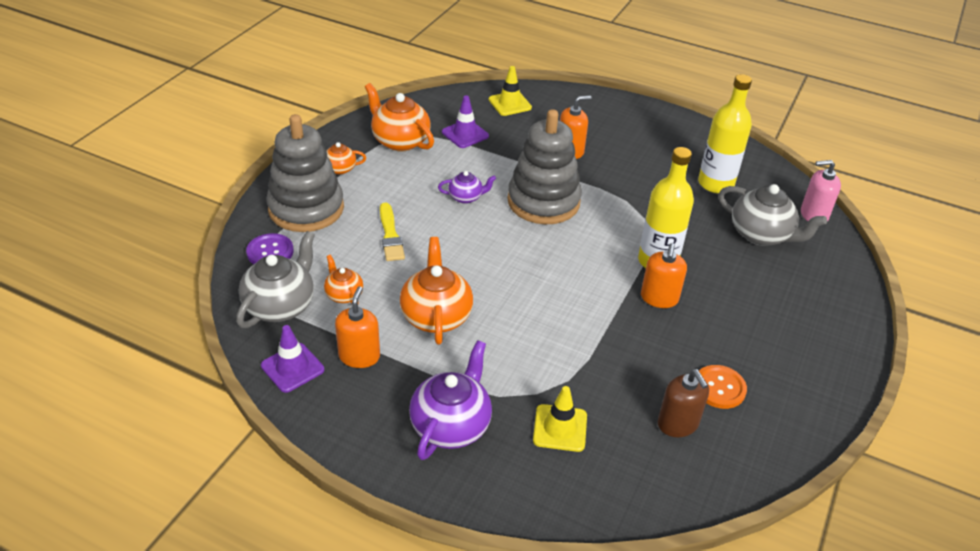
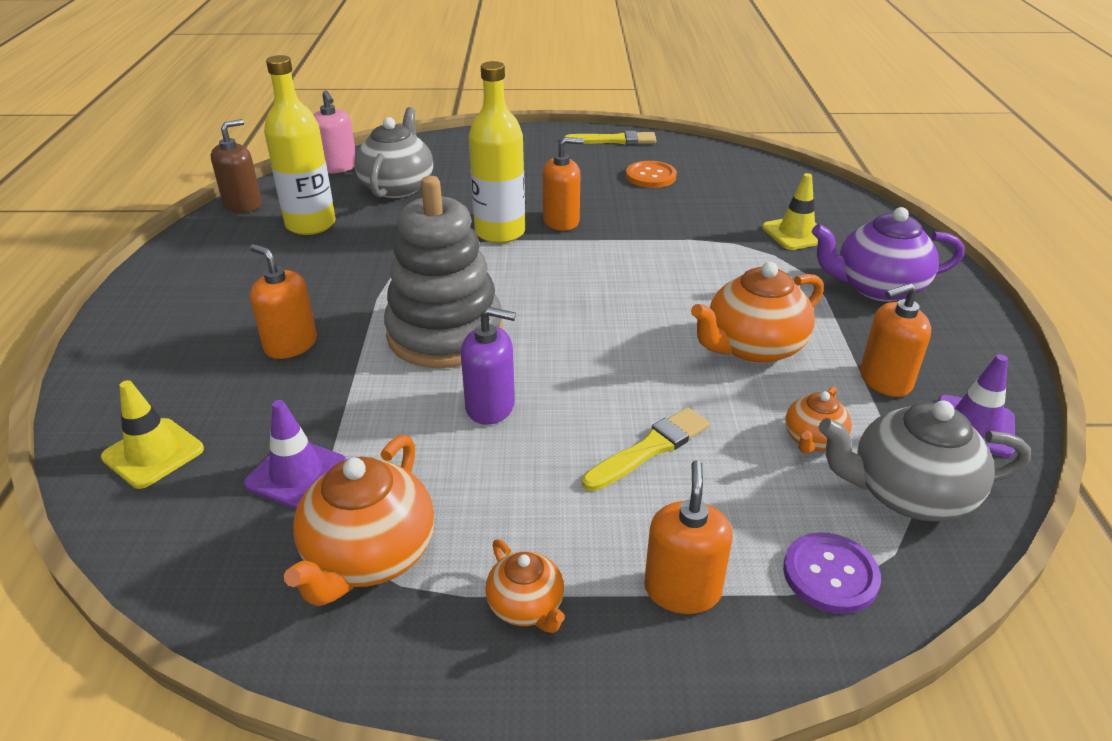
camera: 115 degrees left, 5 degrees down
(306, 208) = (682, 590): grey stacking toy -> orange soap dispenser
(466, 197) = (490, 406): purple teapot -> purple soap dispenser
(678, 424) = (715, 186): brown soap dispenser -> brown soap dispenser (243, 204)
(818, 401) = (614, 140): none -> yellow brush

